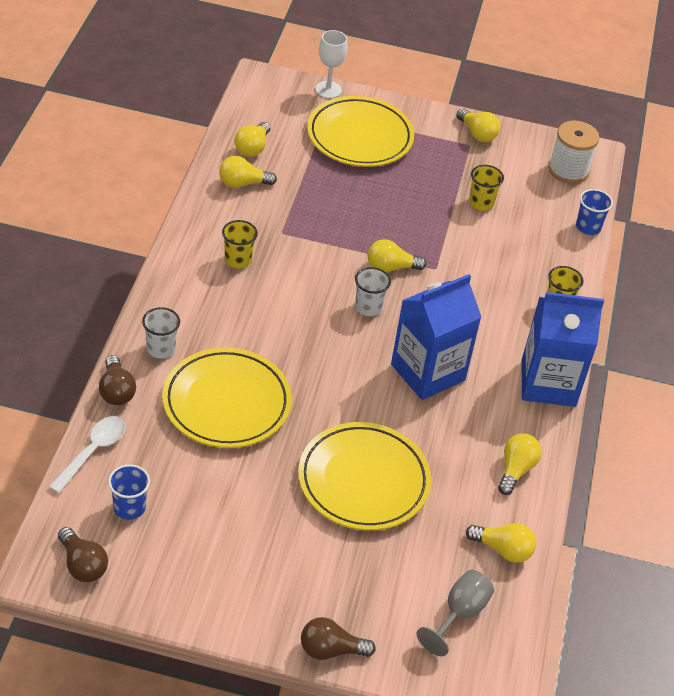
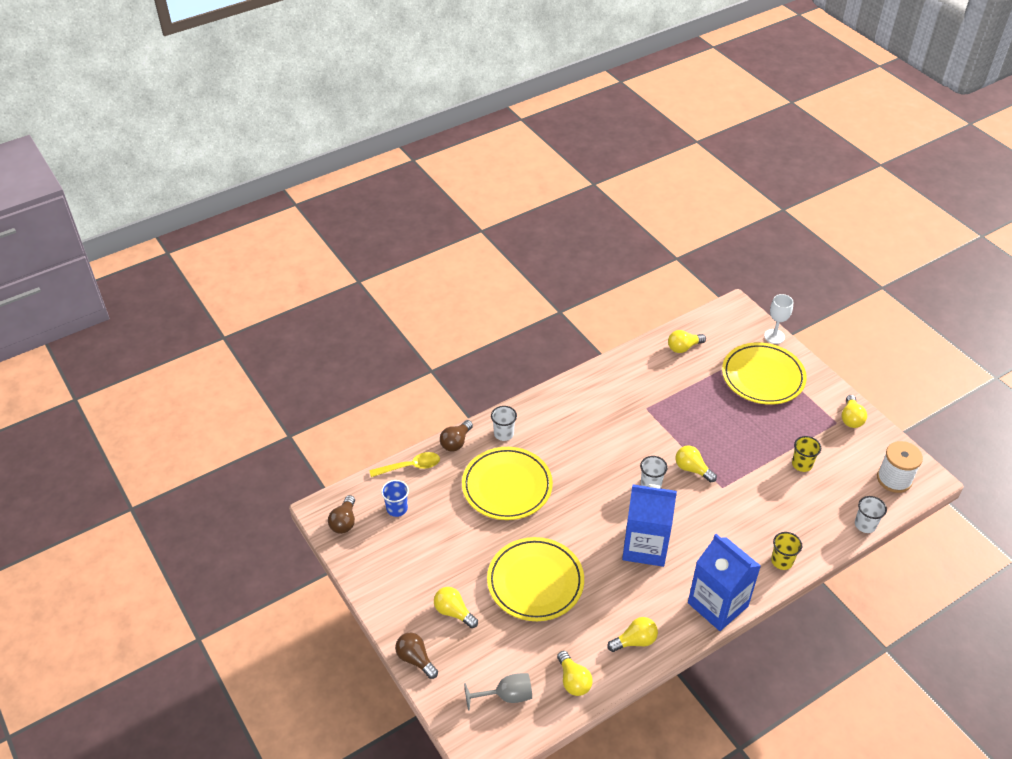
camera: 50 degrees right, 0 degrees up
(93, 451) = (410, 466): white spoon -> yellow spoon
(238, 260) = (601, 409): yellow cup -> none
(243, 183) = (654, 366): yellow light bulb -> yellow light bulb (454, 612)
(588, 227) = (865, 525): blue cup -> white cup

